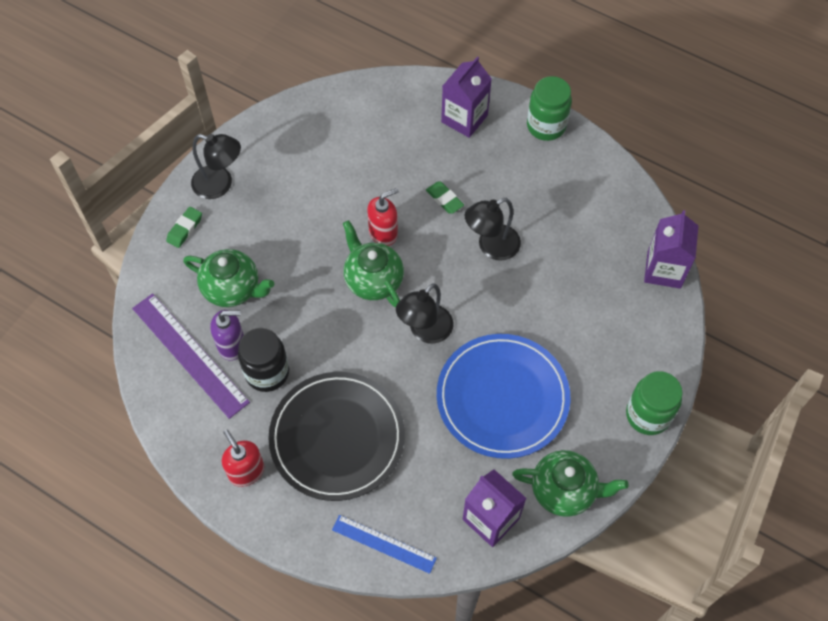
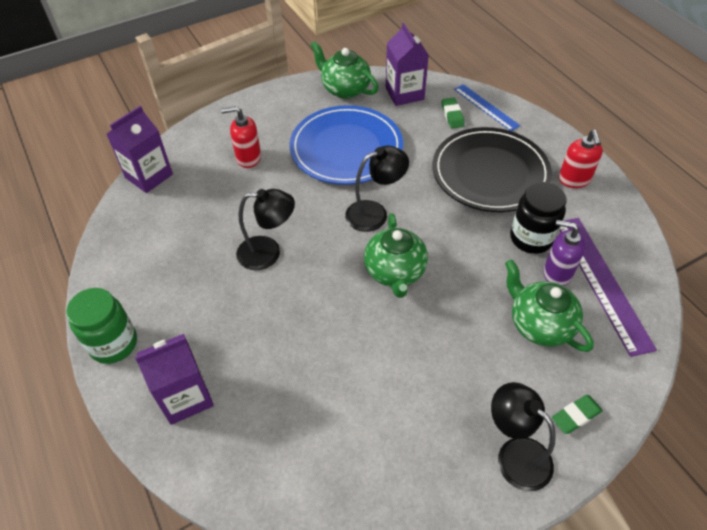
camera: 150 degrees left, 10 degrees down
(383, 233) = (358, 310): red soap dispenser -> red soap dispenser (248, 158)
(444, 199) = (276, 315): green eraser -> green eraser (452, 115)
(648, 415) = (254, 102): green jar -> none

